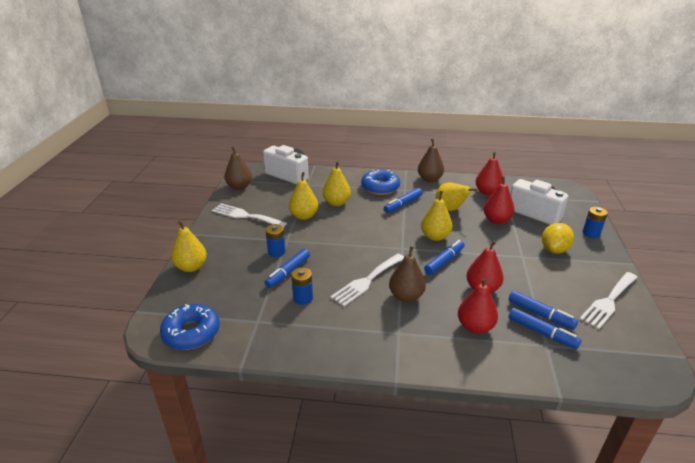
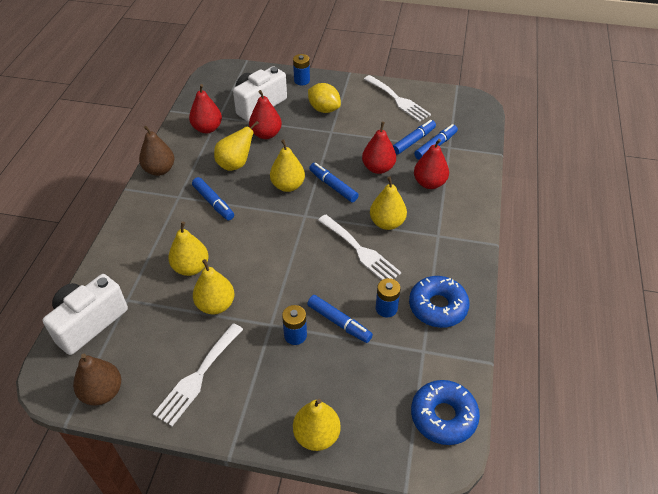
camera: 85 degrees left, 15 degrees up
(380, 187) = (164, 219): blue donut -> blue donut (437, 307)
(406, 296) = (387, 223): brown pear -> yellow pear

